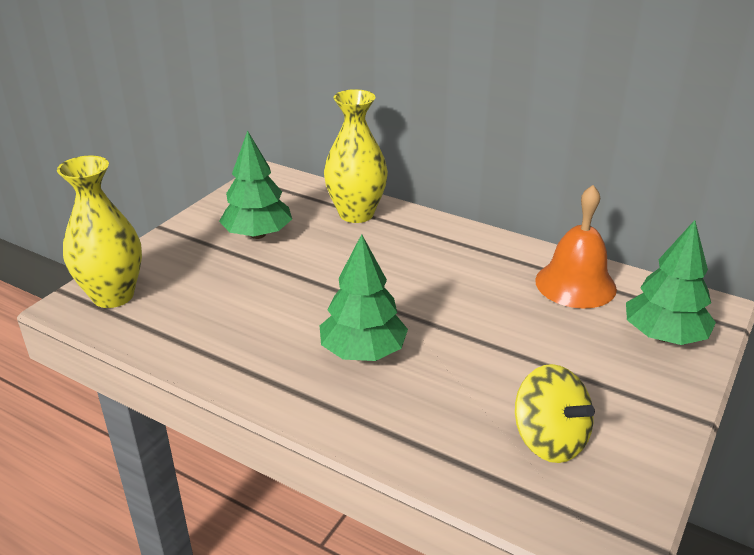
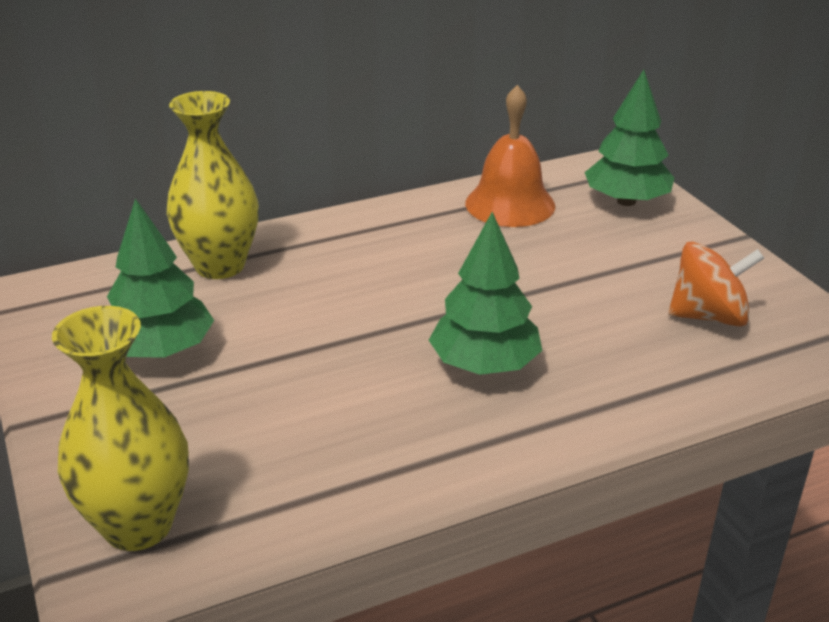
camera: 55 degrees left, 0 degrees up
(549, 440) = (708, 316): yellow spinning top -> orange spinning top

